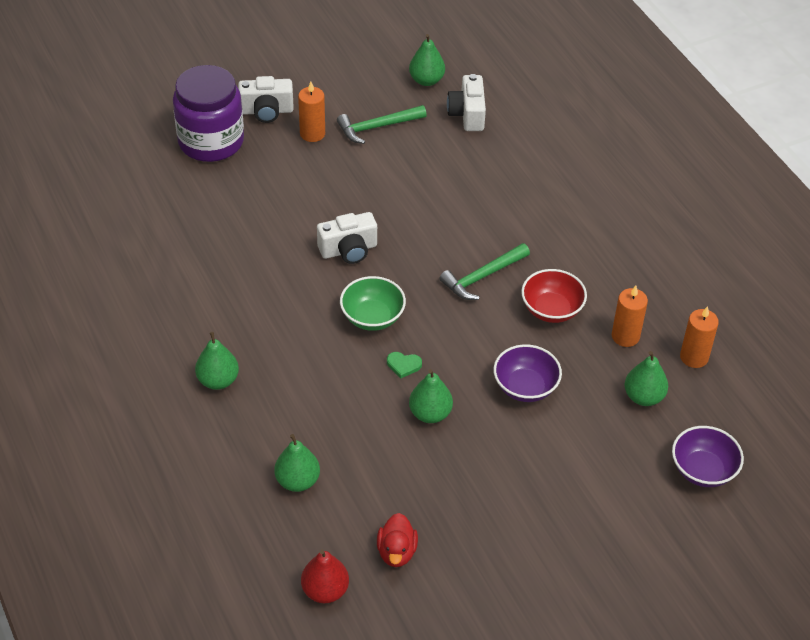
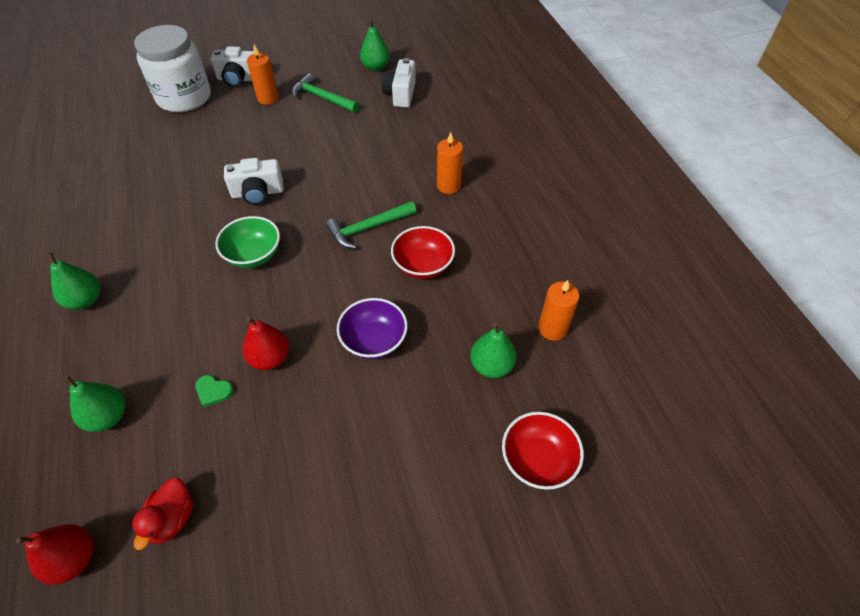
camera: 10 degrees right, 5 degrees up
(211, 141) = (184, 97): purple jar -> white jar
(377, 127) = (322, 98): green hammer -> green hammer turned 45 degrees clockwise
(403, 365) = (264, 304): green heart -> green heart (213, 391)
(430, 414) = (270, 358): green pear -> red pear
(625, 336) = (488, 299): orange candle -> orange candle (448, 186)
(703, 470) = (537, 460): purple bowl -> red bowl

